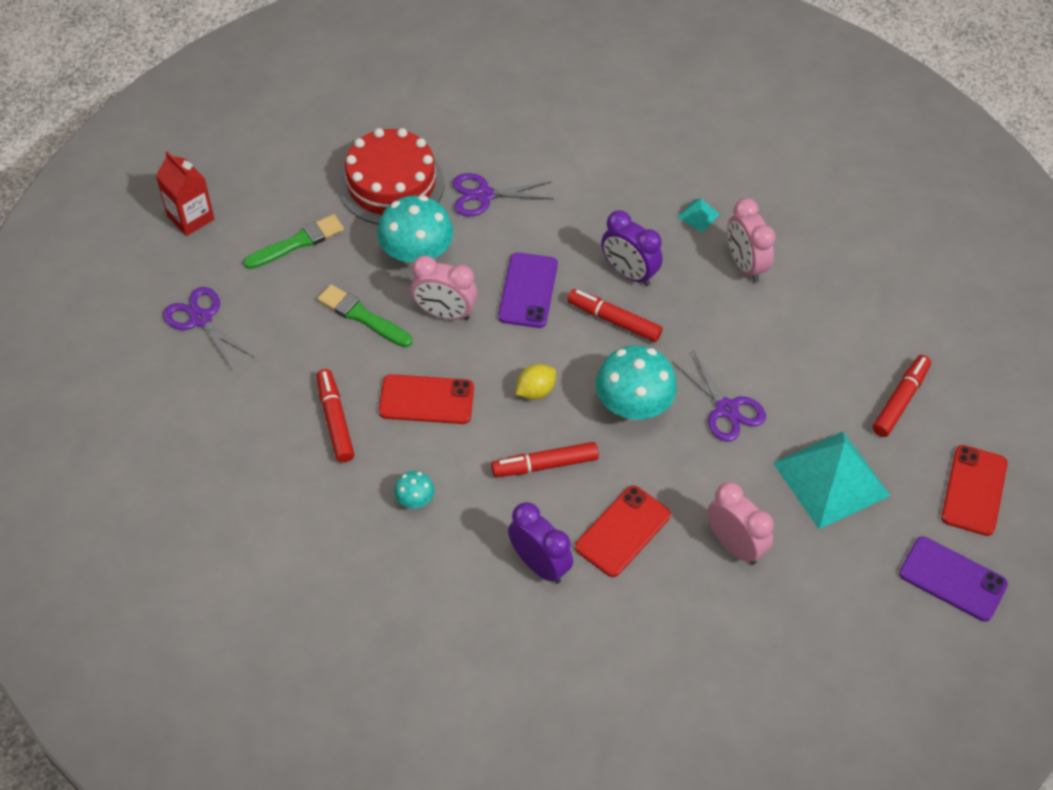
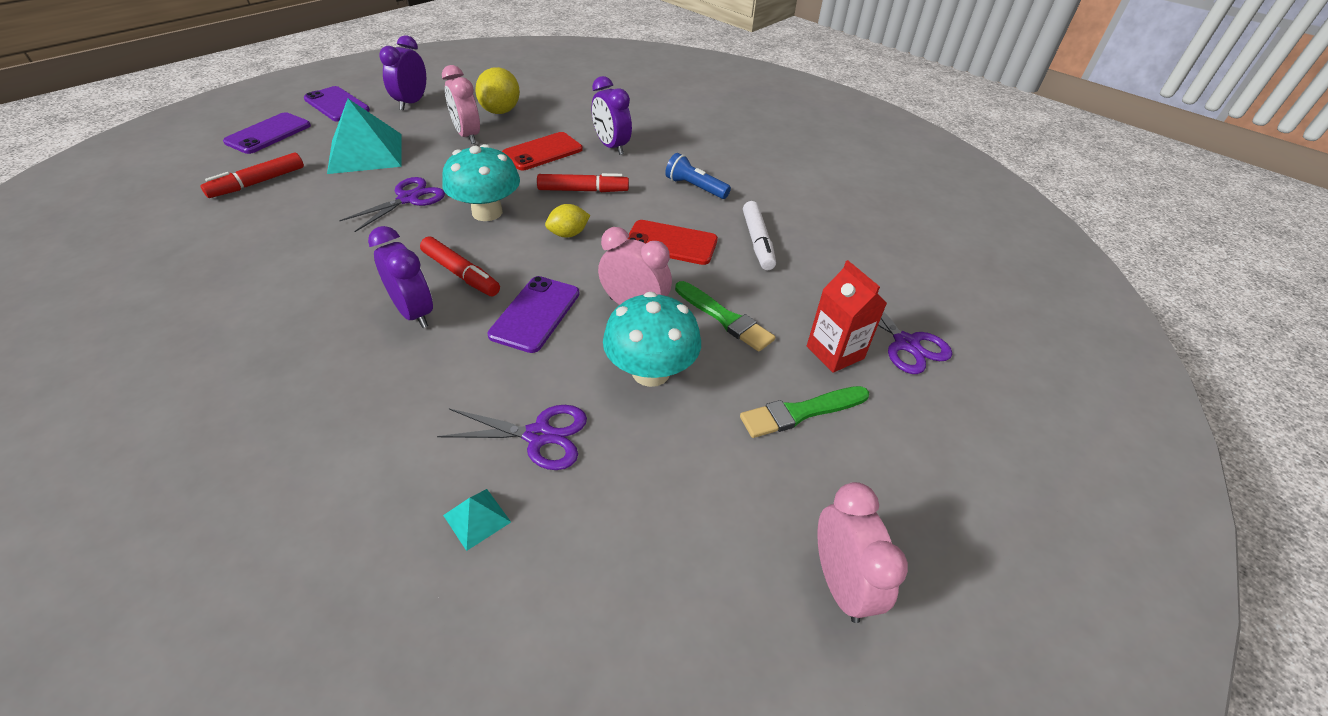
camera: 170 degrees left, 10 degrees down
(191, 218) = (955, 473): red carton -> red carton (835, 352)
(335, 421) = (757, 241): red marker -> white marker
(391, 184) = (665, 476): red cake -> none
(415, 500) = (695, 187): turquoise mushroom -> blue flashlight
(698, 215) = (281, 361): turquoise pyramid -> turquoise pyramid (477, 518)
(724, 619) = (501, 111): none -> yellow lemon
(726, 409) = (409, 199): purple scissors -> purple scissors turned 60 degrees clockwise
(745, 265) = (280, 300): pink clock -> pink clock (840, 583)
(858, 610) = (412, 103): none -> purple clock
(974, 490) = (268, 134): red phone -> purple phone

